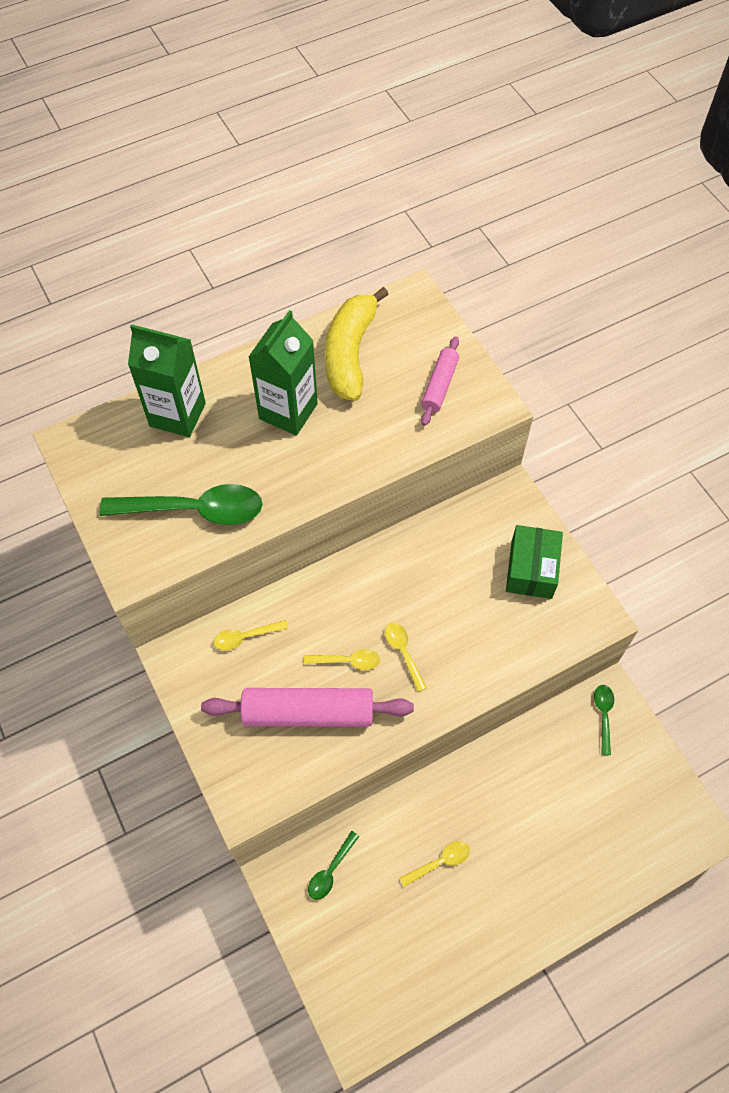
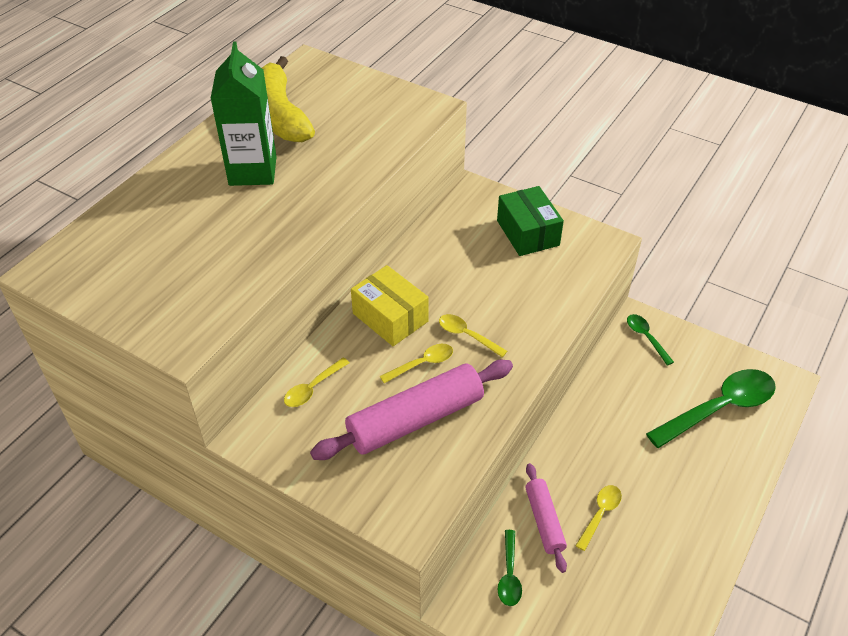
camera: 30 degrees left, 15 degrees down
(177, 414) = (145, 210): green carton -> none
(195, 510) = (213, 272): green spoon -> green spoon (719, 408)
(350, 599) = (390, 317): none -> yellow box
(439, 386) = (374, 109): pink rolling pin -> pink rolling pin (544, 521)

